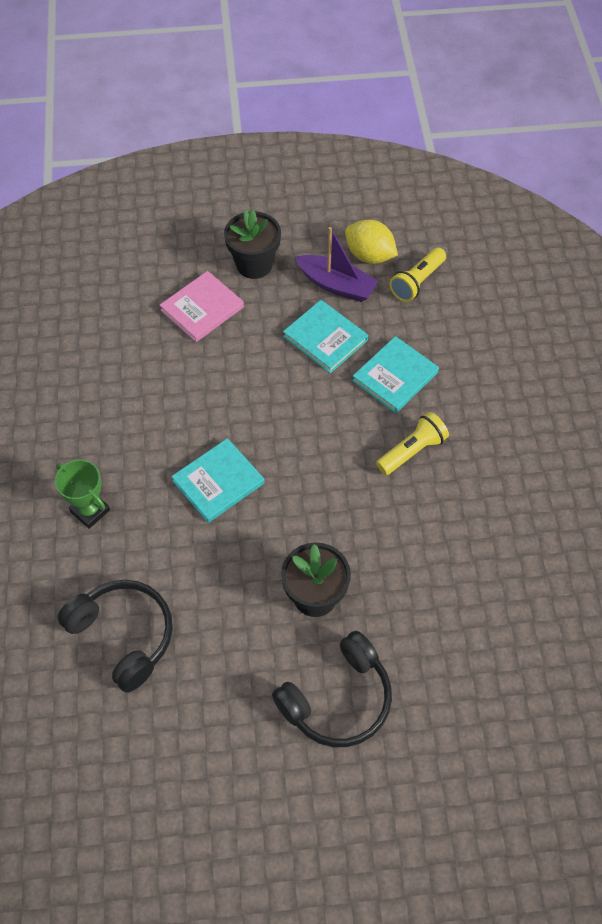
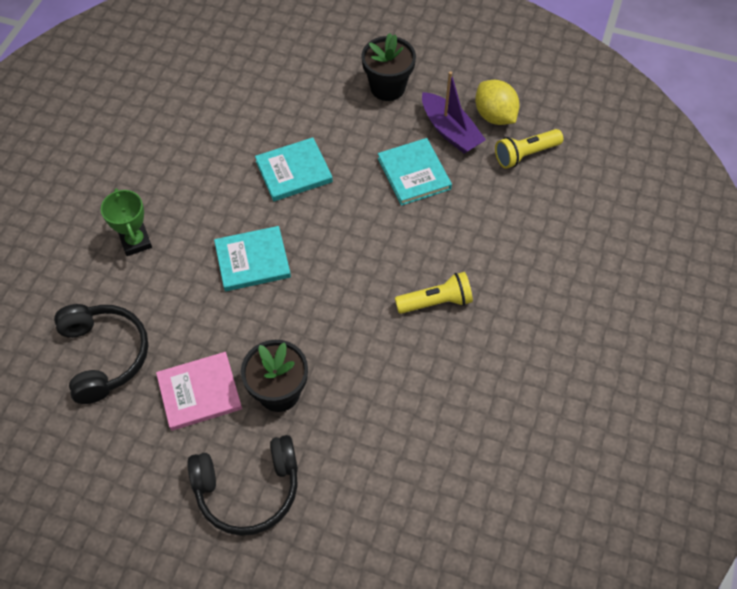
camera: 25 degrees right, 0 degrees up
(202, 309) = (322, 109): pink book -> pink book (199, 392)
(395, 377) = (457, 231): turquoise book -> turquoise book (294, 172)

